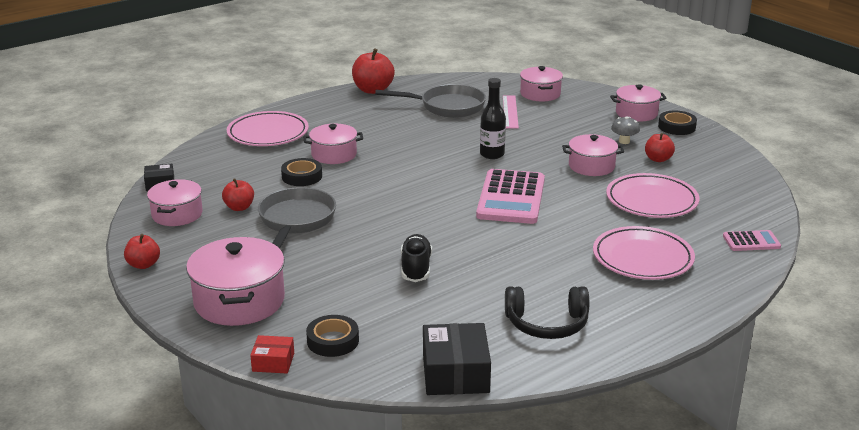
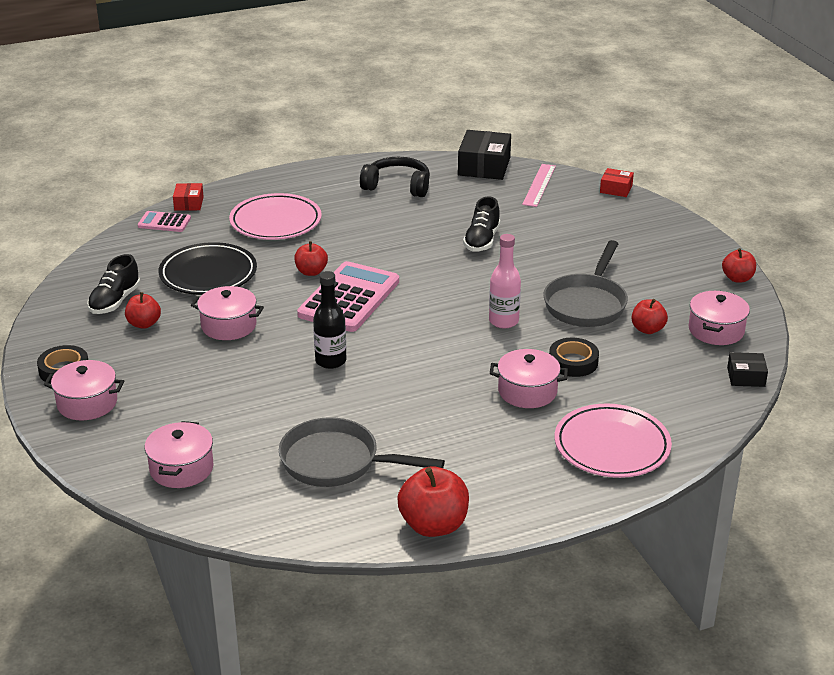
camera: 165 degrees left, 5 degrees up
(239, 301) = (643, 234): pink pot -> none
(333, 341) = (568, 196): black tape -> none
(367, 197) = (503, 321): none -> pink bottle
(510, 111) = (254, 436): pink ruler -> pink ruler (539, 185)
(562, 215) = (311, 272): none -> red apple
(624, 141) = (154, 356): grey mushroom -> none
(651, 201) = (208, 274): pink plate -> black plate
(701, 171) = (115, 301): none -> black shoe
(754, 266) = (189, 203): none -> red box

